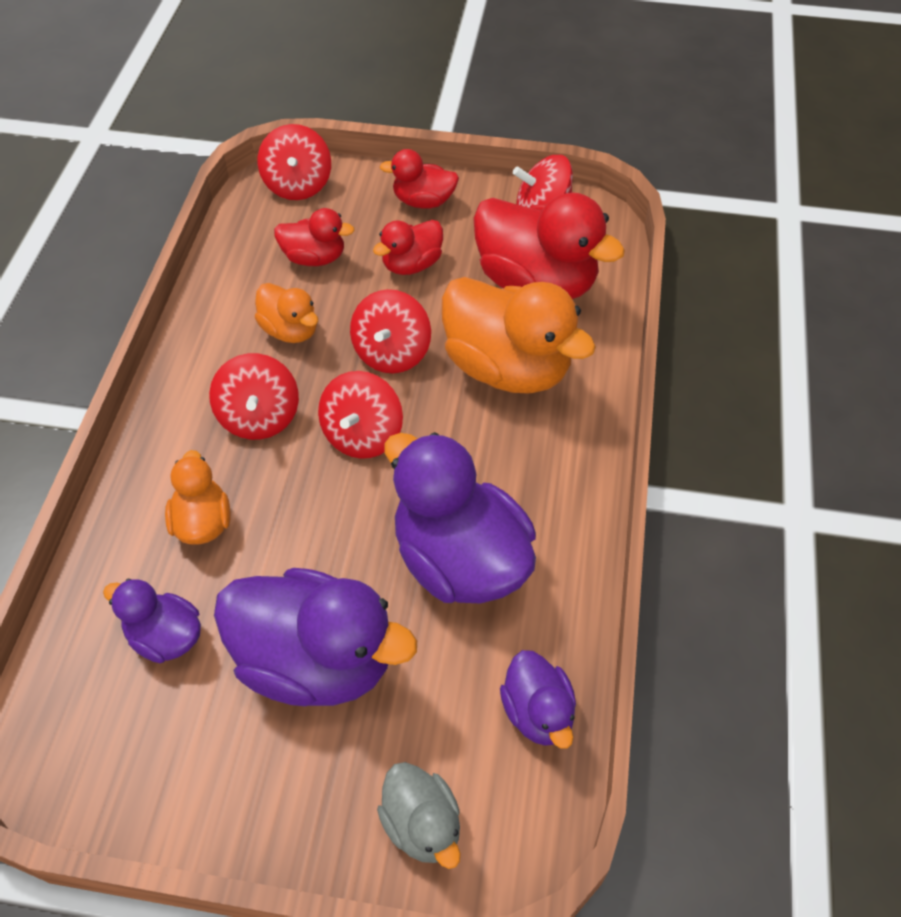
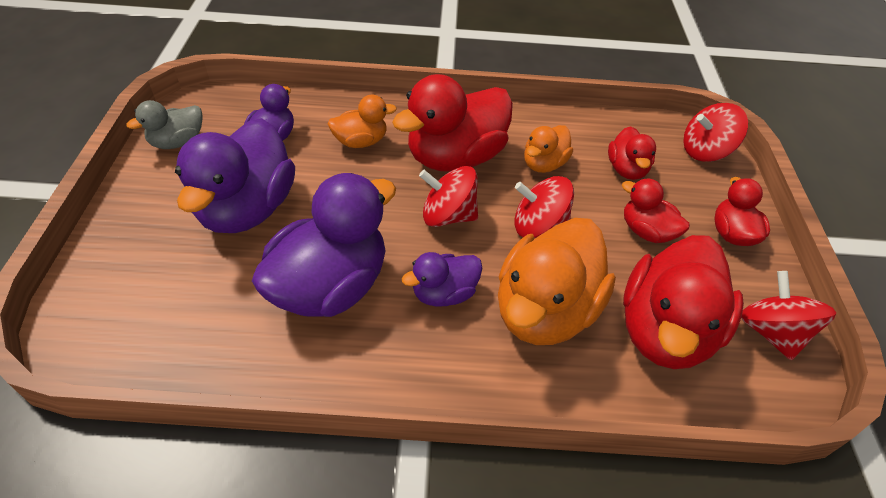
camera: 80 degrees right, 5 degrees down
(259, 417) = (455, 157): red spinning top -> red duck
(422, 825) = (109, 278): grey duck -> grey duck (178, 142)
(538, 712) = (182, 348): purple duck -> purple duck (444, 293)

